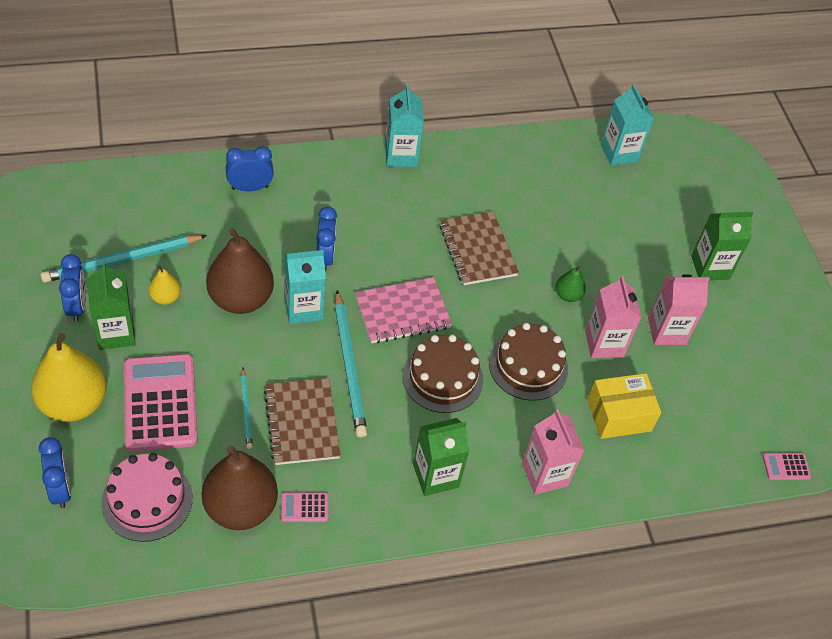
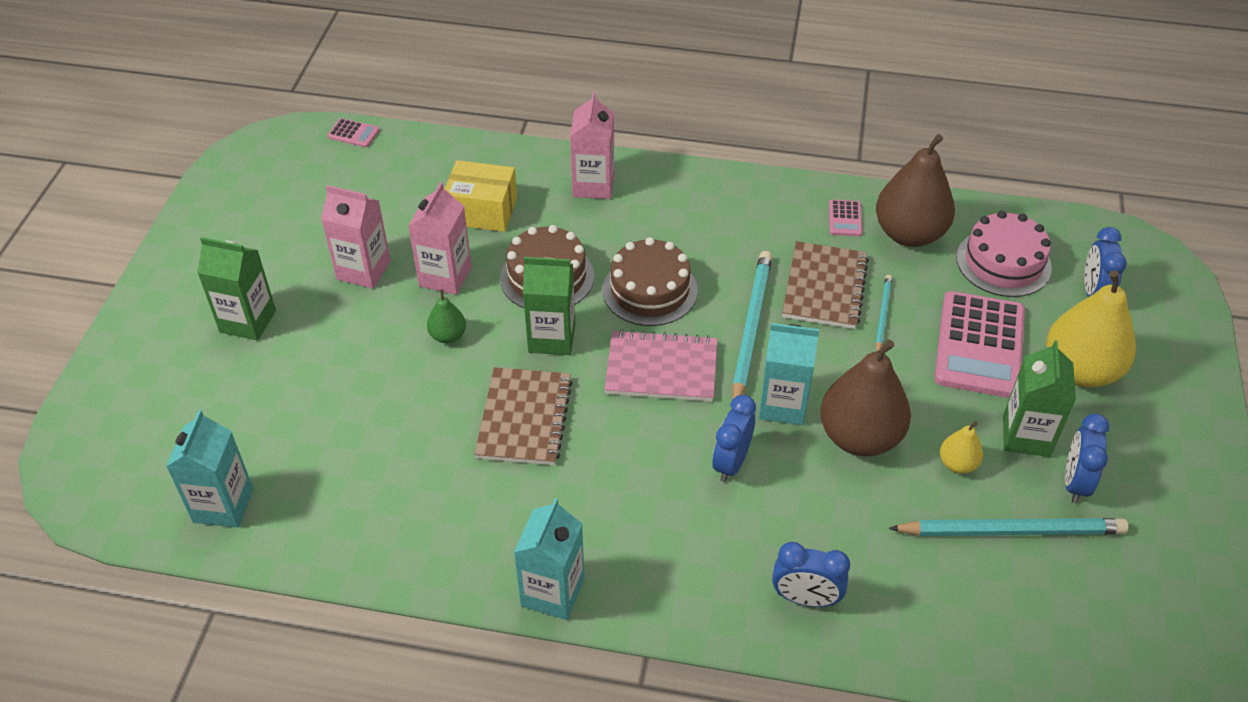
camera: 150 degrees left, 5 degrees down
(304, 507) = (845, 218): pink calculator -> pink calculator turned 75 degrees clockwise
(435, 475) = (703, 210): green carton -> green carton (552, 338)

